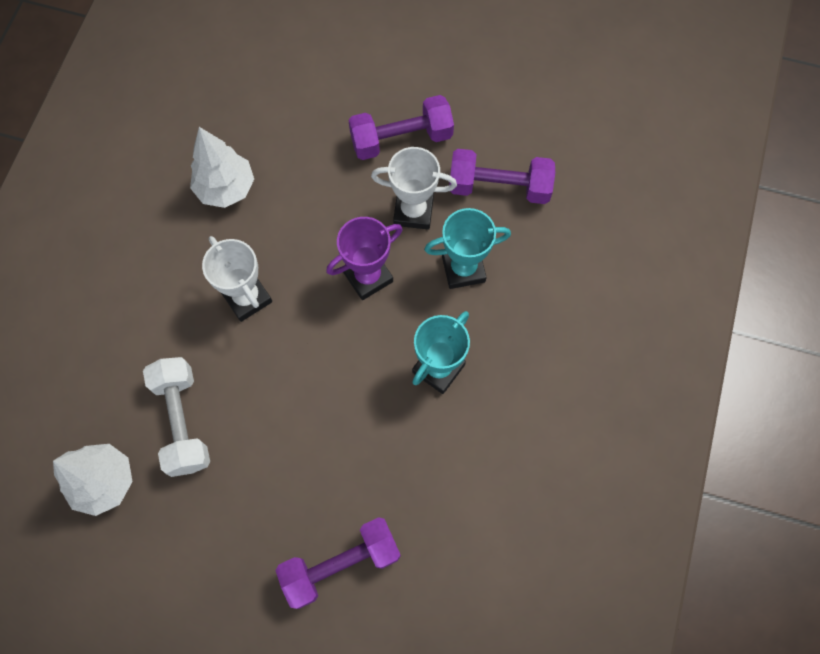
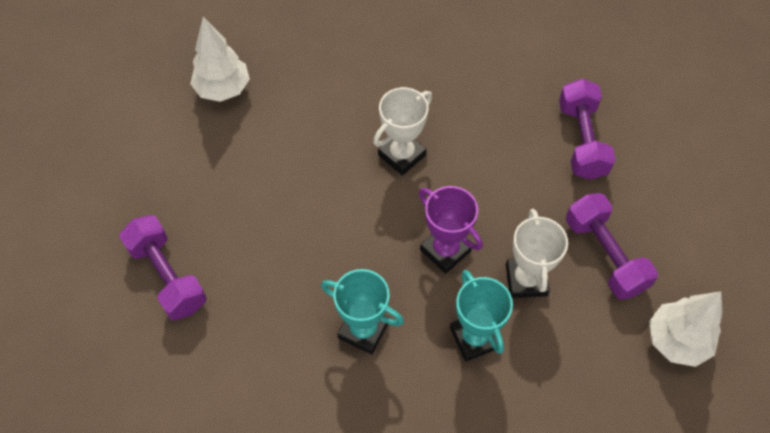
camera: 80 degrees right, 10 degrees down
(182, 421) = (280, 131): white dumbbell -> none
(226, 188) = (504, 117): white tree -> white tree (676, 341)
(499, 187) = (579, 360): purple dumbbell -> purple dumbbell (581, 140)

